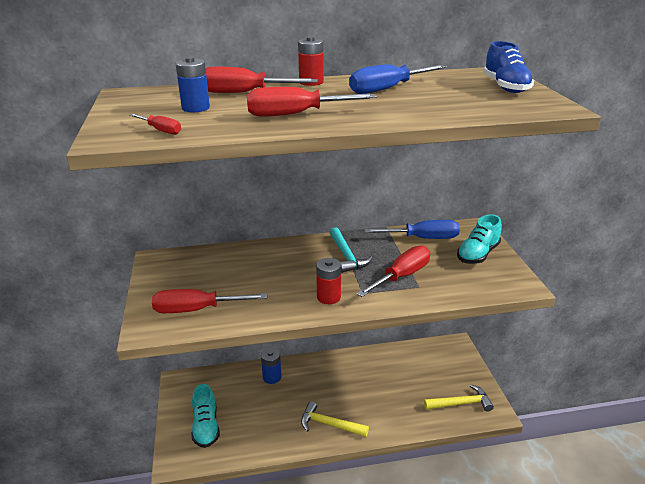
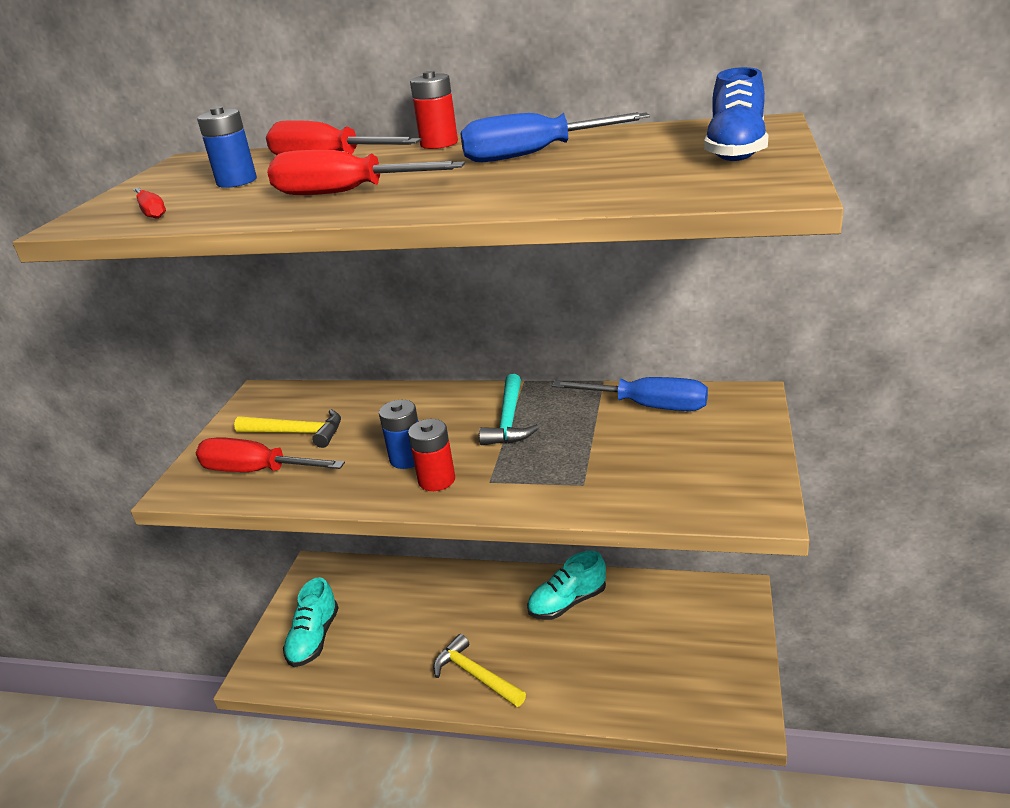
camera: 25 degrees right, 0 degrees up
(272, 377) = (433, 587): blue battery -> blue battery (407, 458)
(401, 276) = (568, 463): red screwdriver -> none
(461, 403) = (696, 691): yellow hammer -> yellow hammer (297, 433)
(478, 254) = (721, 444): turquoise shoe -> turquoise shoe (567, 602)

